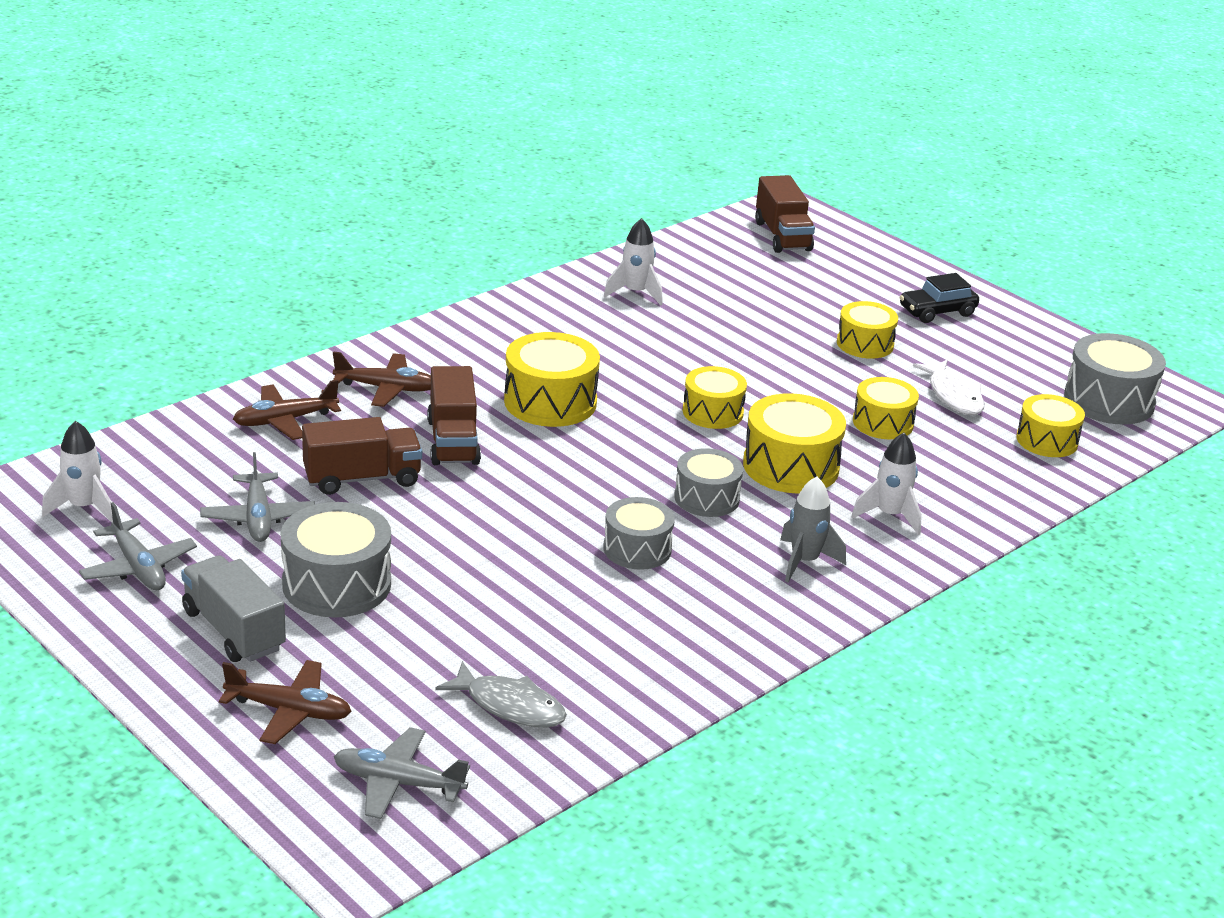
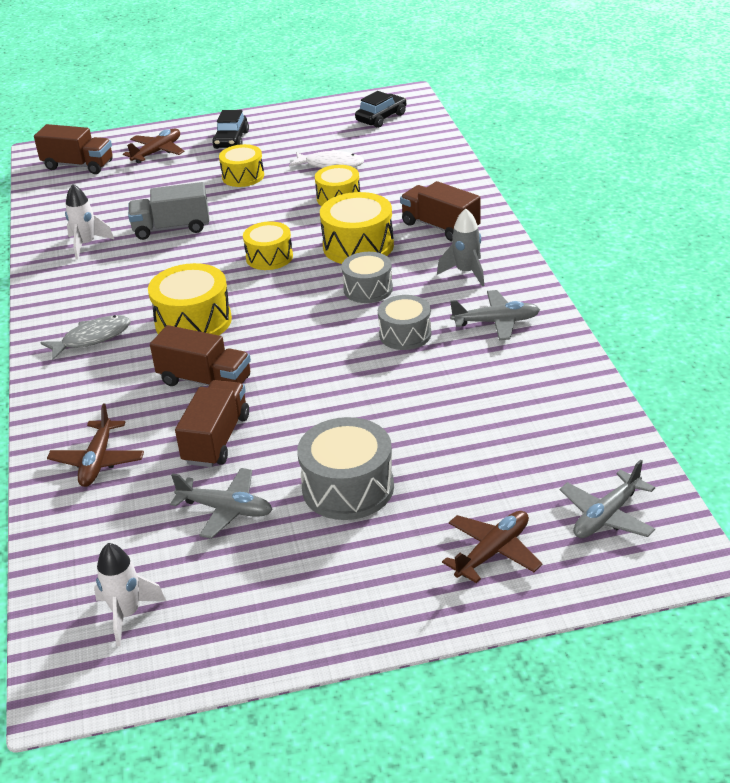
camera: 55 degrees left, 5 degrees up
(138, 567) = (244, 598): grey plane -> grey plane (496, 322)
(234, 630) = (371, 559): grey truck -> grey truck (172, 228)
(386, 388) = (101, 395): brown plane -> brown plane (157, 152)
(510, 706) = (547, 440): grey fish -> grey fish (92, 338)
(889, 515) = (440, 227): white rocket -> brown truck
(1047, 440) = (405, 150): yellow drum -> none
(1109, 400) = (381, 118): grey drum -> black car

